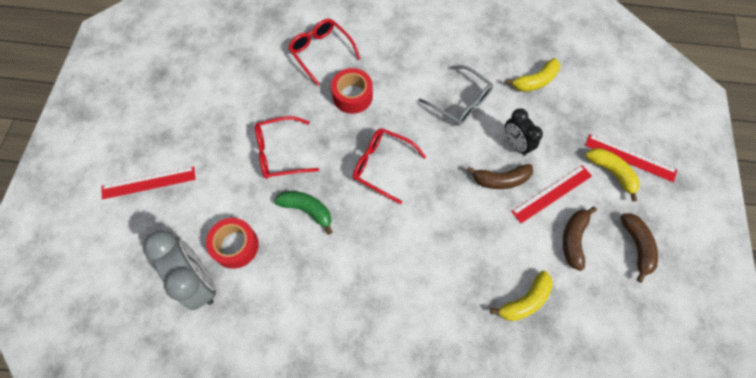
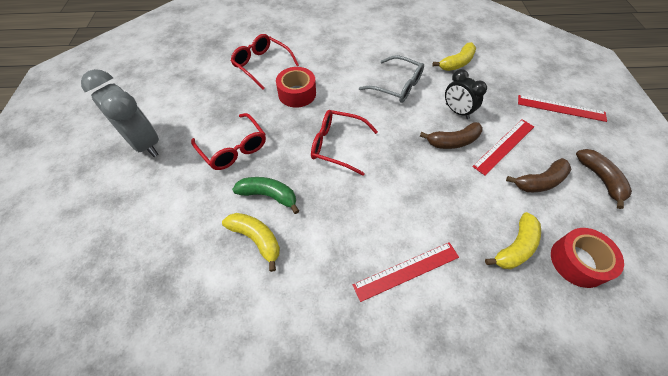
camera: 10 degrees left, 10 degrees down
(148, 182) = (94, 194): red ruler -> red ruler (406, 270)
(199, 281) = (154, 287): grey clock -> grey clock (144, 143)
(235, 246) = (194, 243): red tape -> red tape (578, 261)
(280, 153) = (233, 148): red glasses -> red glasses turned 105 degrees counterclockwise
(573, 239) = (539, 181): brown banana -> brown banana turned 120 degrees counterclockwise
(611, 172) = (550, 122): yellow banana -> yellow banana (256, 239)

